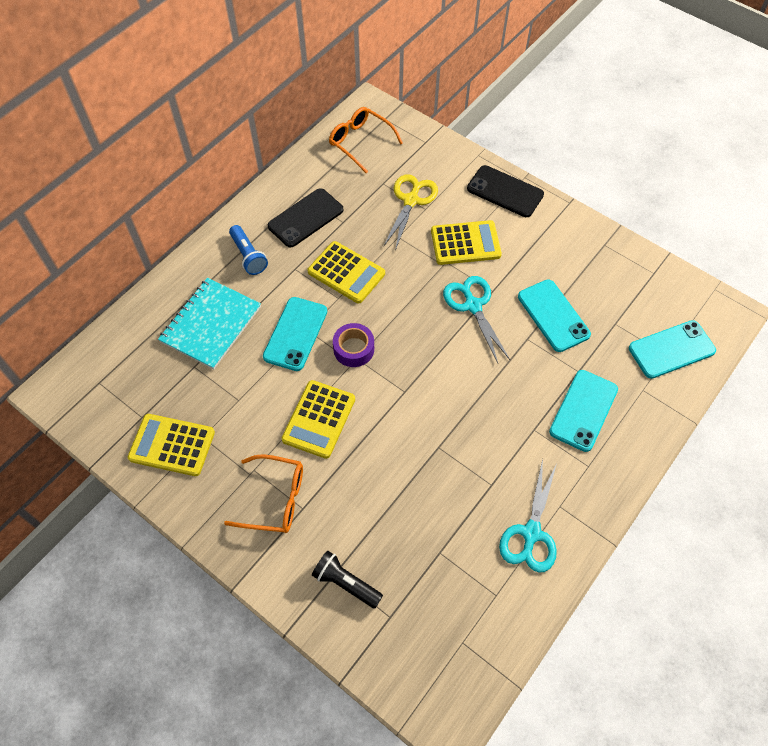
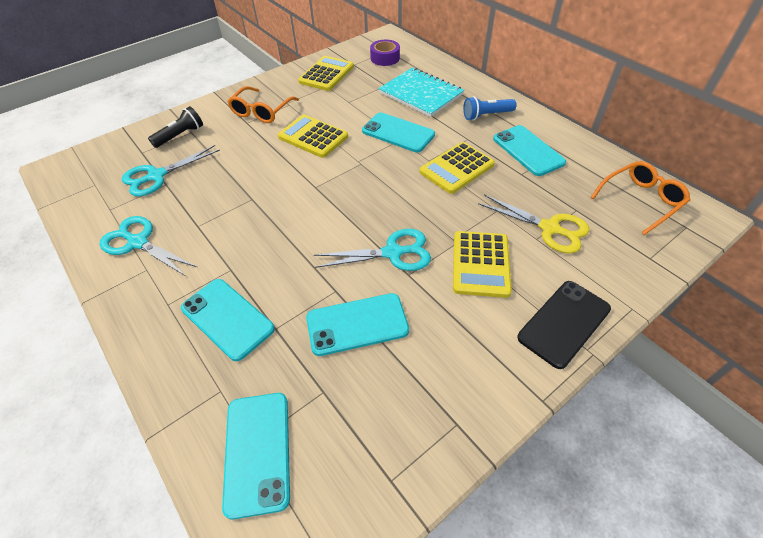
camera: 105 degrees right, 10 degrees down
(305, 218) = (528, 150): black phone -> turquoise phone
(353, 349) = (371, 162): purple tape -> purple tape (385, 58)
(429, 571) = (157, 176): none -> turquoise scissors

